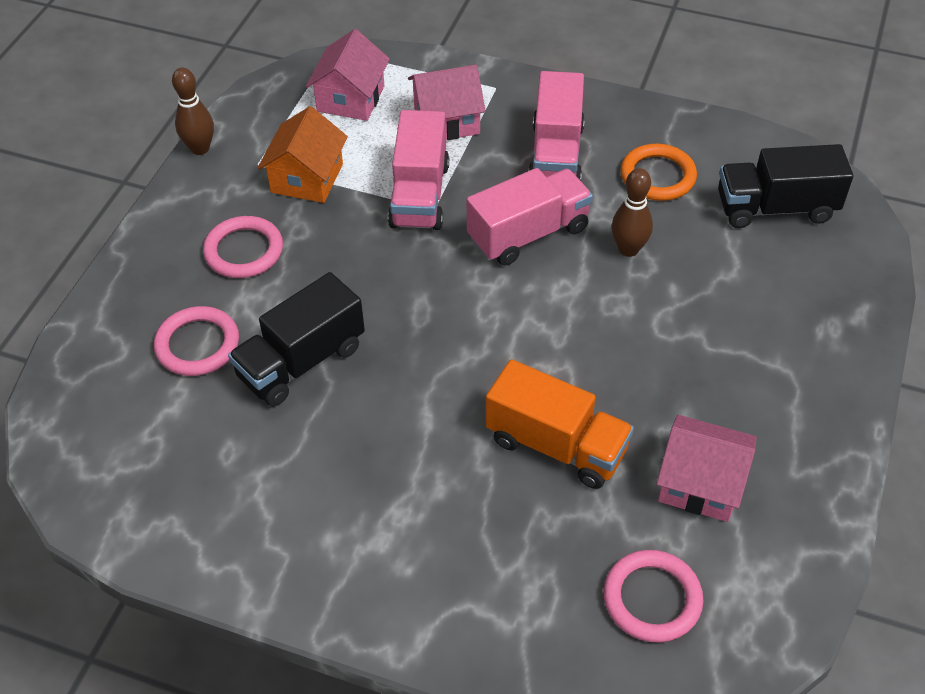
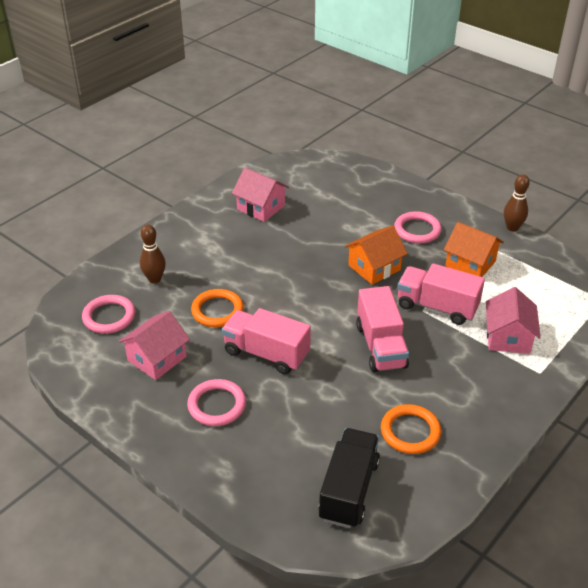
camera: 110 degrees right, 10 degrees down
(197, 345) = (355, 205): pink ring -> pink ring (217, 405)
(301, 361) = (326, 236): black truck -> none
(350, 99) = (545, 297): pink house -> pink house (261, 207)
(361, 280) = (374, 267): none -> orange house
(556, 154) = (454, 383): pink truck -> pink truck (266, 353)
(556, 445) = (217, 311): orange truck -> orange ring
(628, 249) = (345, 390): brown bowling pin -> brown bowling pin (154, 279)

